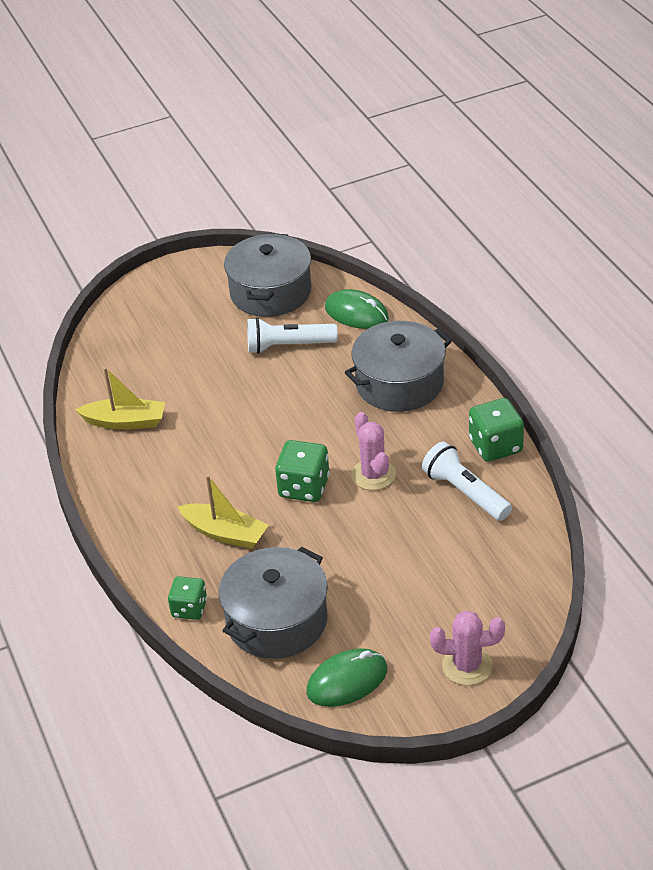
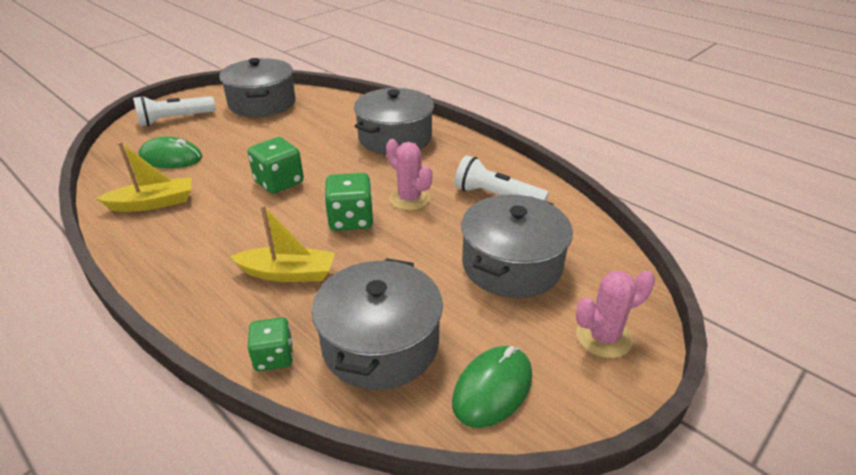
camera: 25 degrees left, 5 degrees down
(288, 346) = (291, 130): white flashlight -> white flashlight (175, 119)
(356, 313) = (337, 105): green mouse -> green mouse (171, 158)
(431, 576) = (511, 264): none -> grey pot
(495, 446) = (497, 162): green dice -> green dice (279, 182)

